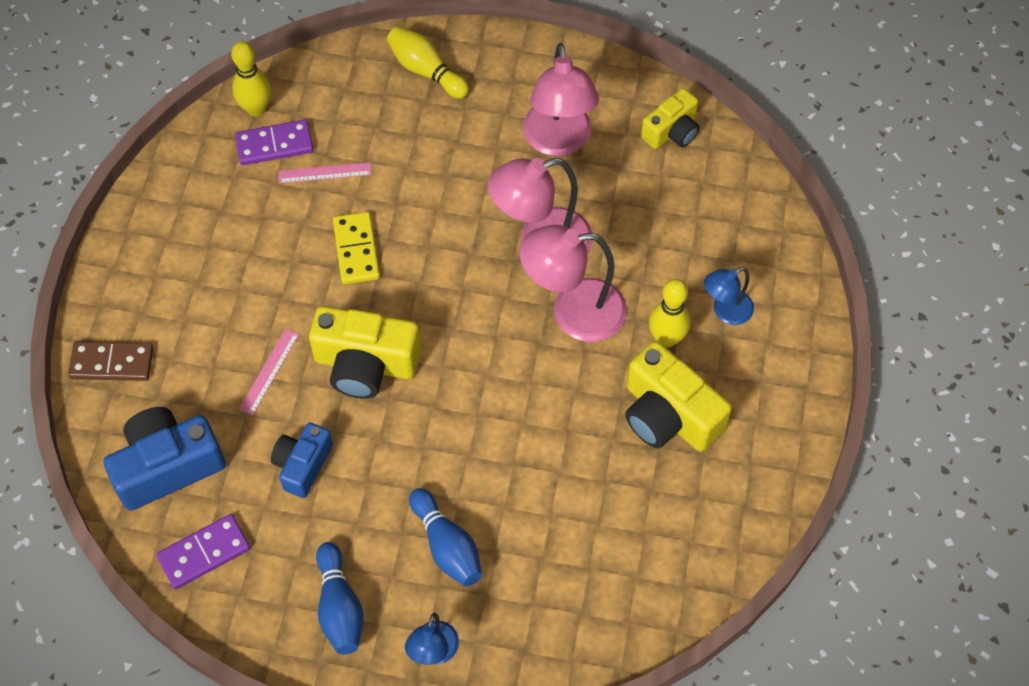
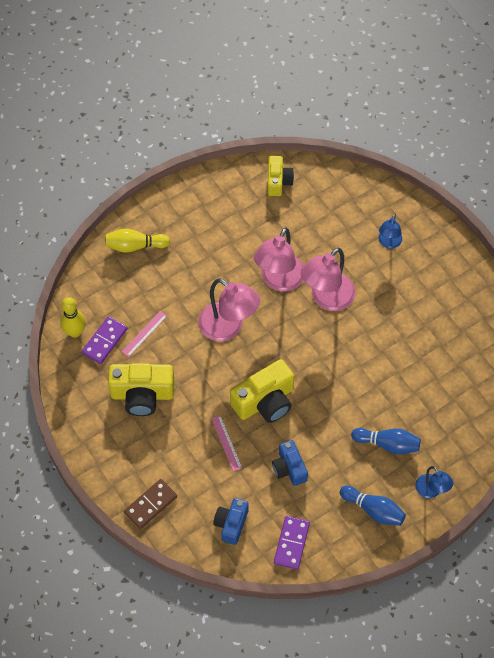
camera: 45 degrees left, 0 degrees up
(167, 466) = (231, 524): blue camera -> blue camera, size x0.62
(356, 250) = (201, 355): yellow domino -> none
(558, 141) = (234, 228): pink lamp -> pink lamp (228, 327)
(666, 338) = (378, 276): yellow bowling pin -> none
(668, 415) = (414, 308): yellow camera -> yellow camera (142, 395)

